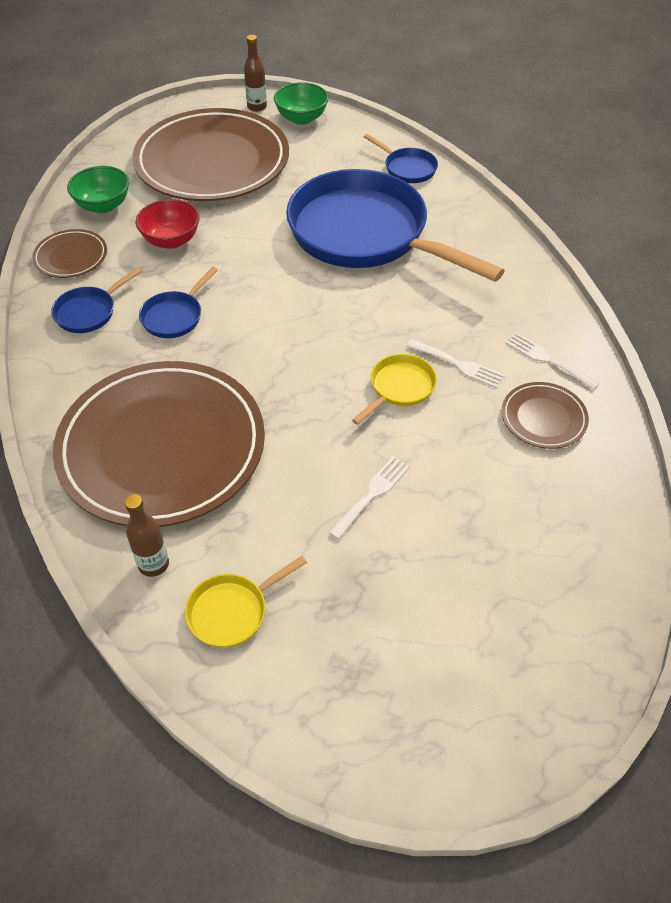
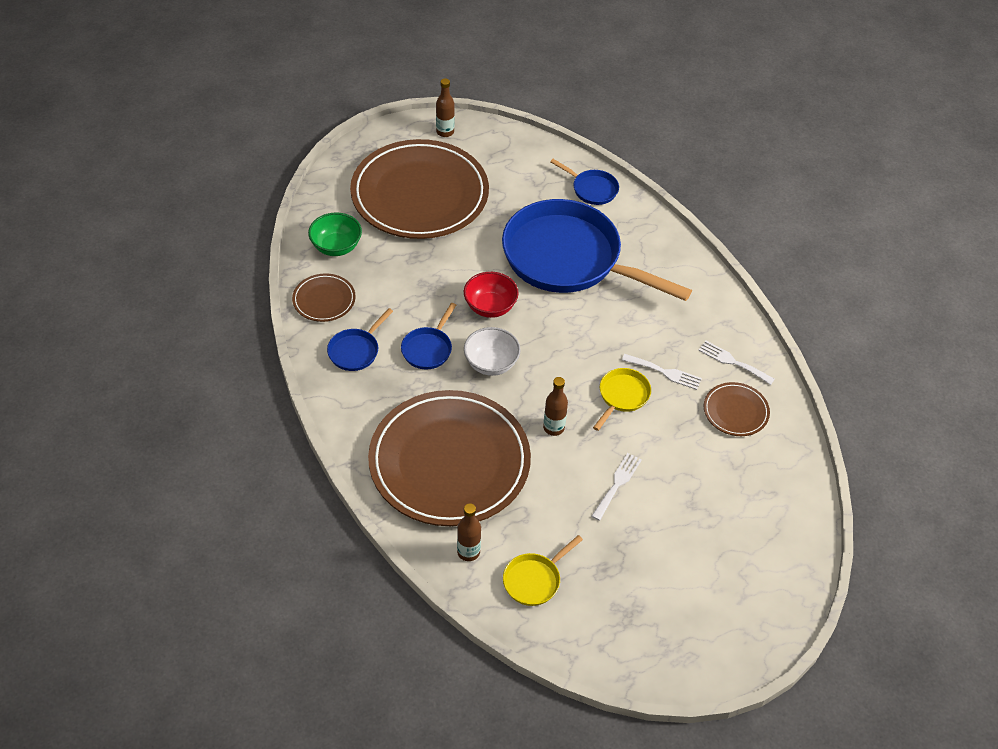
camera: 10 degrees left, 0 degrees up
(171, 240) = (405, 277): red bowl -> red bowl (490, 307)
(245, 338) = (491, 363): none -> white bowl
(301, 118) = (488, 142): green bowl -> none
(304, 418) = (553, 428): none -> brown bottle

